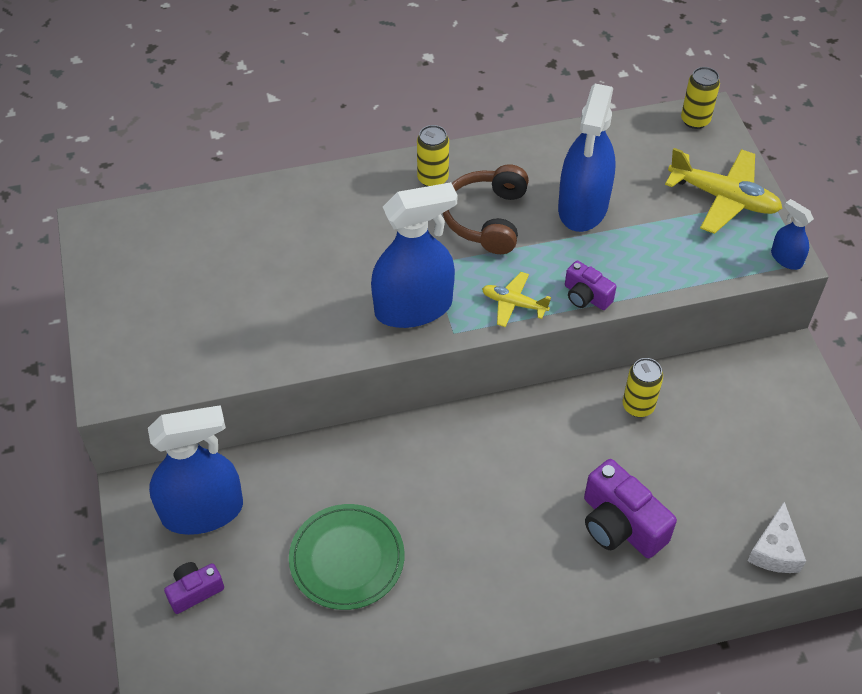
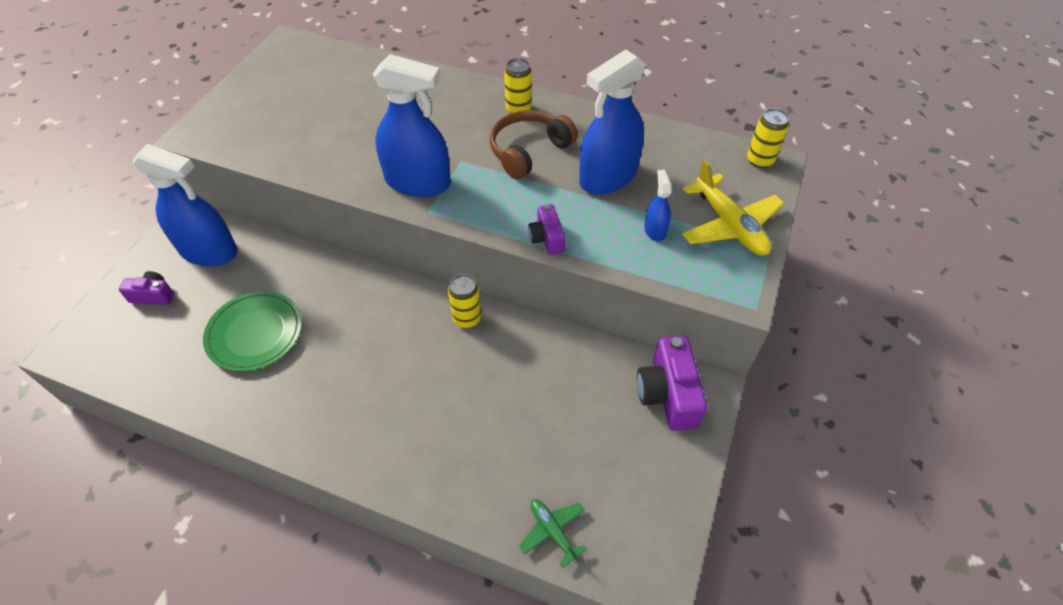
camera: 35 degrees right, 0 degrees up
(514, 304) = (488, 216): yellow plane -> none
(620, 525) = (452, 430): purple camera -> purple camera (667, 394)
(638, 406) = (549, 353): yellow can -> yellow can (467, 318)
(775, 550) = (553, 531): white cheese -> green plane
(786, 258) = (741, 297): blue spray bottle -> blue spray bottle (655, 230)

